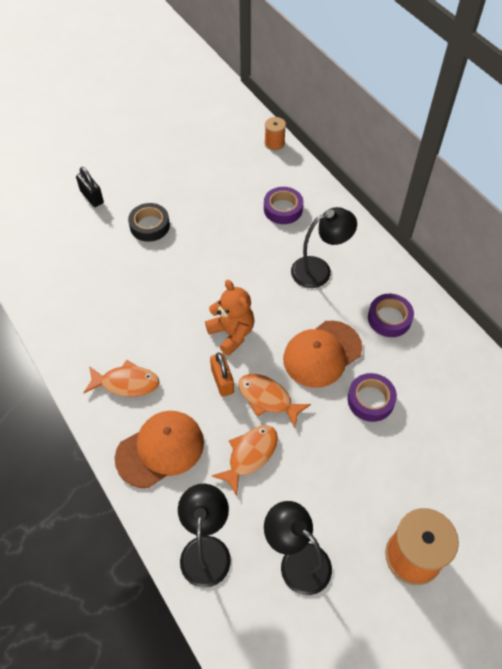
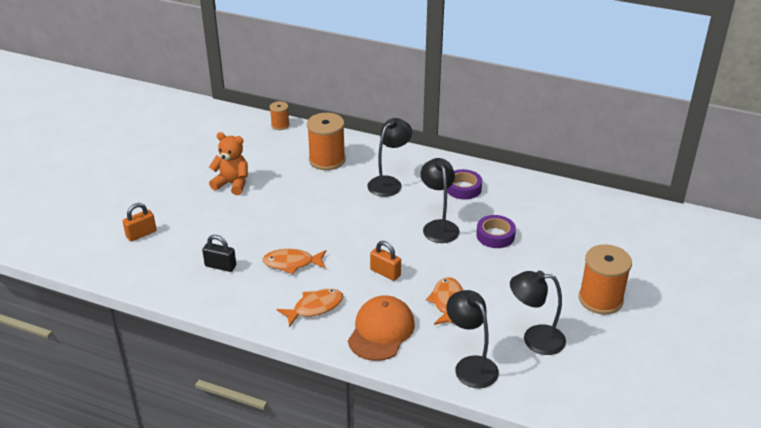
camera: 35 degrees left, 20 degrees down
(56, 211) = (141, 234): none -> orange padlock
(92, 197) = (163, 213): black padlock -> black padlock (220, 266)
(149, 226) = (232, 210): black tape -> none
(232, 333) = (364, 244): orange teddy bear -> orange teddy bear (232, 184)
(268, 399) = (427, 267): orange fish -> orange fish (292, 263)
(283, 209) = (327, 160): purple tape -> orange spool
(322, 354) = (438, 226): orange cap -> black lamp

